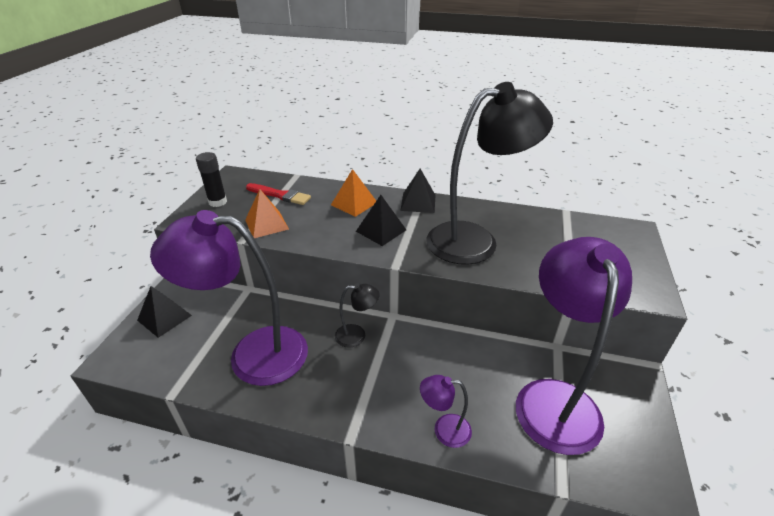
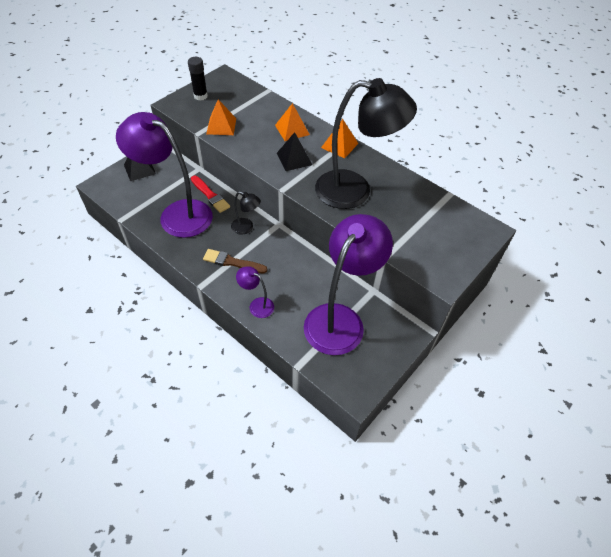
camera: 25 degrees right, 15 degrees up
(280, 195) = (245, 104): red brush -> red brush (210, 195)
(370, 386) = (232, 262): none -> brown brush
(418, 202) = (339, 145): black pyramid -> orange pyramid

